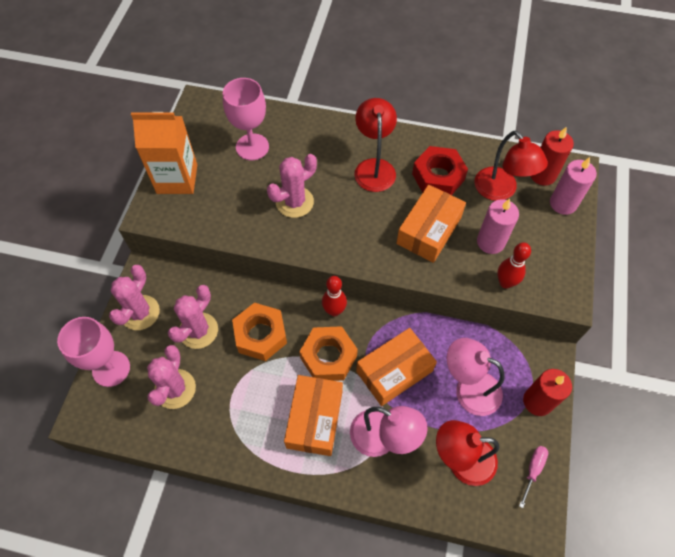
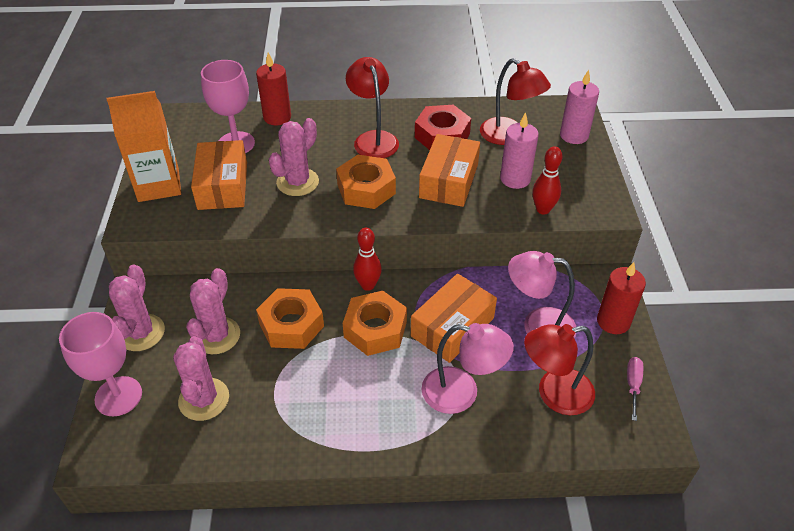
camera: 15 degrees left, 15 degrees down
(315, 419) = (378, 392): orange box -> orange box (223, 186)
(352, 223) = (366, 189): none -> orange nut
(542, 175) = (545, 116): red candle -> red candle (277, 117)

